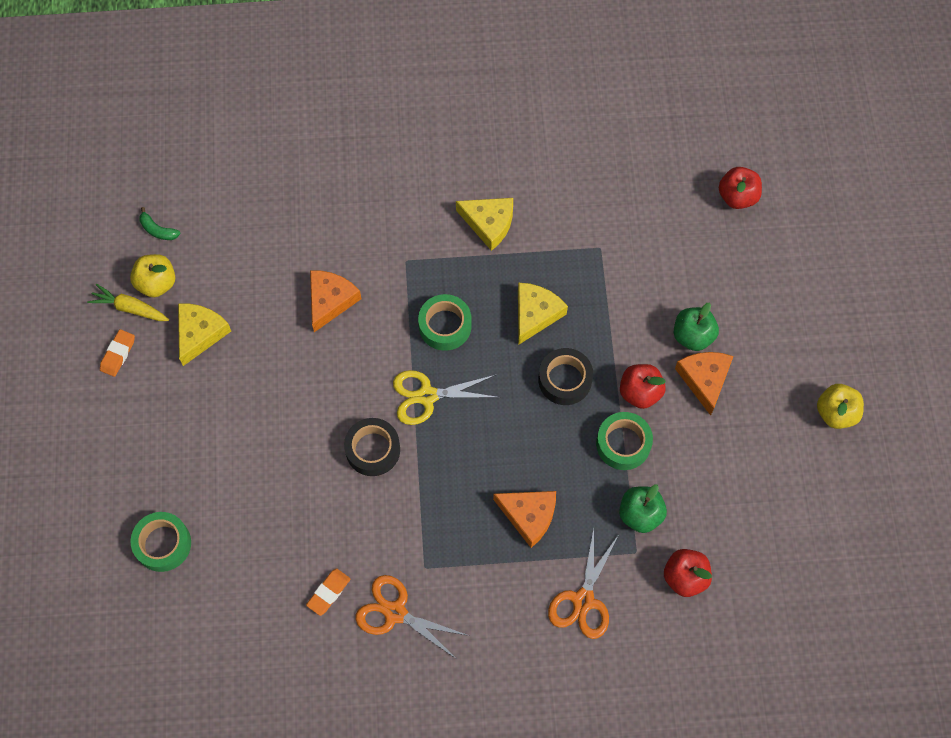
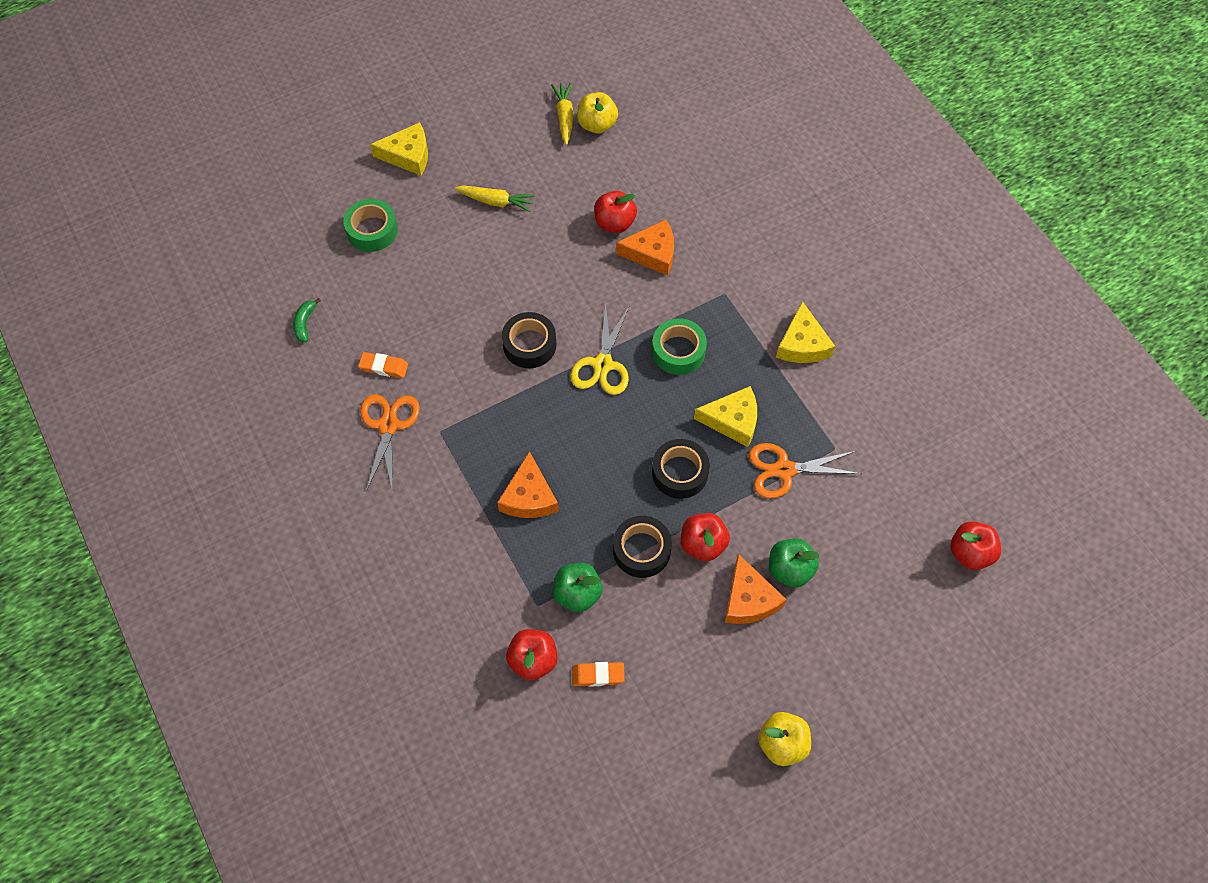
camera: 65 degrees right, 5 degrees down
(118, 354) = (520, 127): orange eraser -> orange eraser (598, 675)
(158, 230) = (645, 104): green banana -> green banana (305, 323)
(194, 413) = (496, 201): none -> yellow carrot
(200, 333) = (568, 174): yellow cheese -> yellow cheese (408, 155)
(279, 318) = (614, 223): none -> red apple
(426, 396) = (602, 365): yellow scissors -> yellow scissors turned 135 degrees counterclockwise
(583, 601) = (468, 576): orange scissors -> orange scissors (784, 470)
(623, 444) = (641, 550): green tape -> black tape
(704, 379) = (748, 599): orange cheese -> orange cheese turned 105 degrees clockwise

